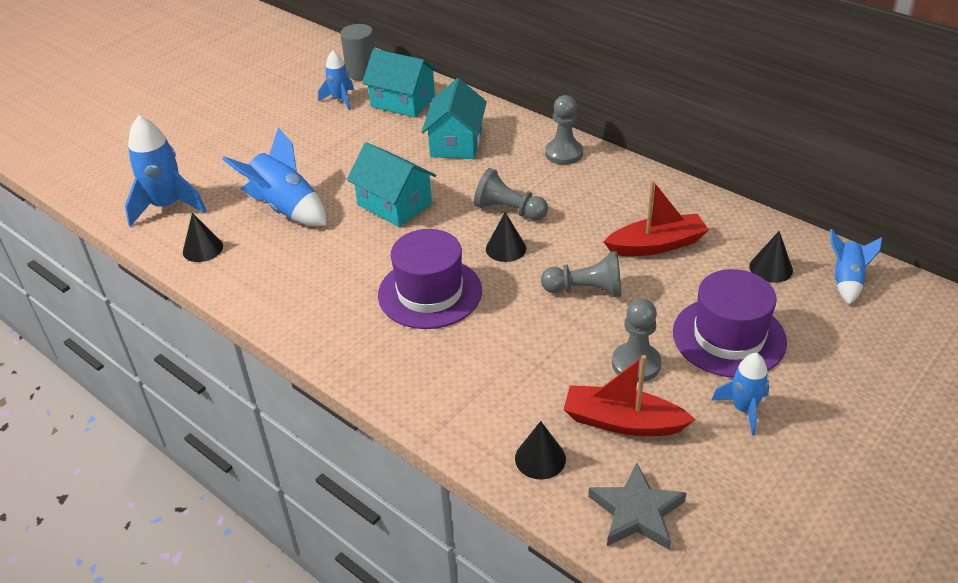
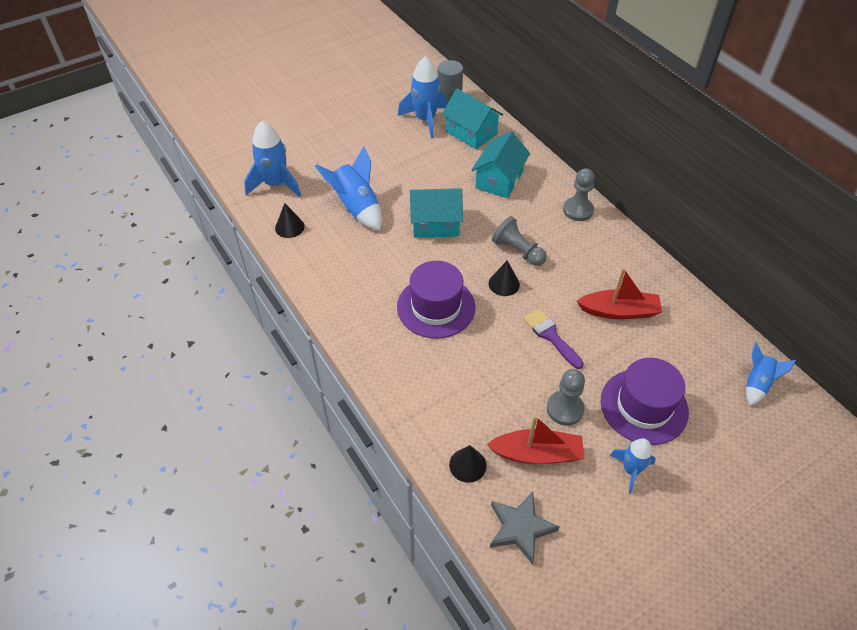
camera: 15 degrees right, 10 degrees up
(340, 100) = (425, 120): blue rocket -> blue rocket, size x1.68
(394, 204) = (435, 224): turquoise house -> turquoise house turned 60 degrees counterclockwise
(586, 290) = (550, 336): grey pawn -> purple brush
(622, 422) = (537, 453): red boat -> red boat turned 150 degrees clockwise
(771, 268) = (701, 356): black cone -> none

